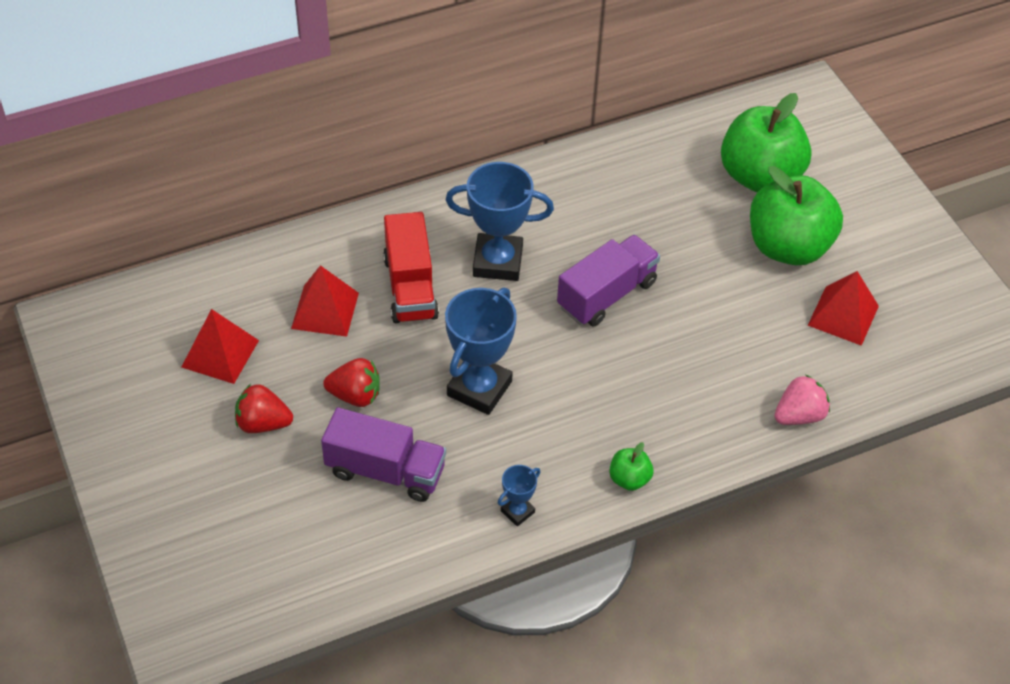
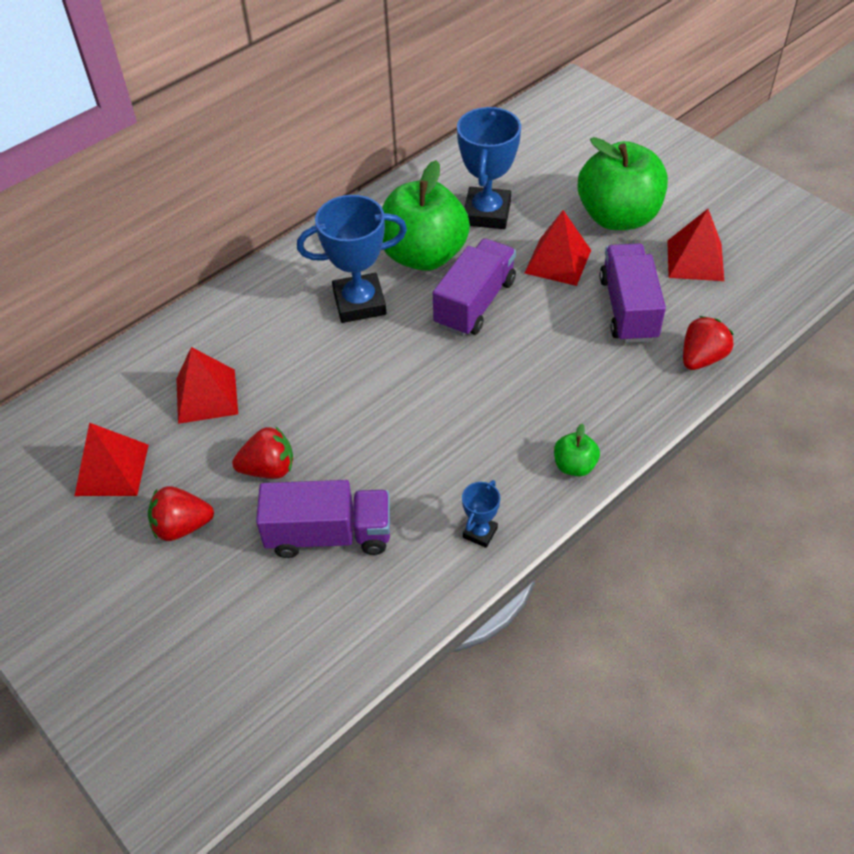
camera: 15 degrees left, 0 degrees up
(410, 287) = (284, 350): red truck -> none
(479, 388) = (391, 424): blue trophy -> blue trophy (487, 213)
(706, 276) = (558, 261): none -> red pyramid
(752, 345) = (628, 309): none -> purple truck
(759, 176) = (564, 166): green apple -> green apple (424, 255)
(799, 415) = (701, 358): pink strawberry -> red strawberry

